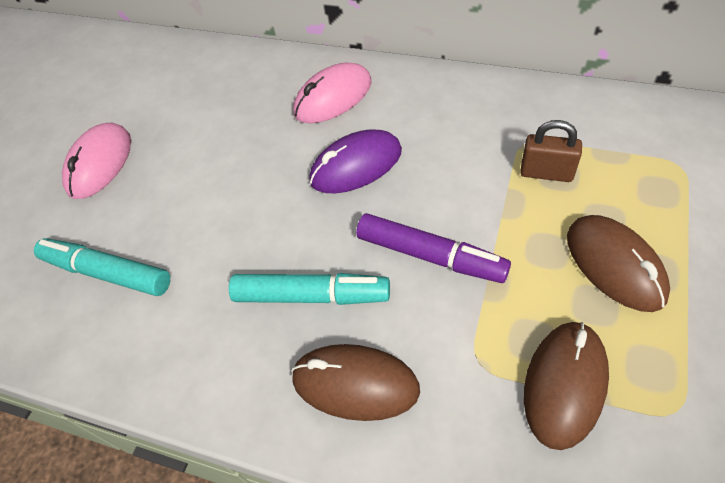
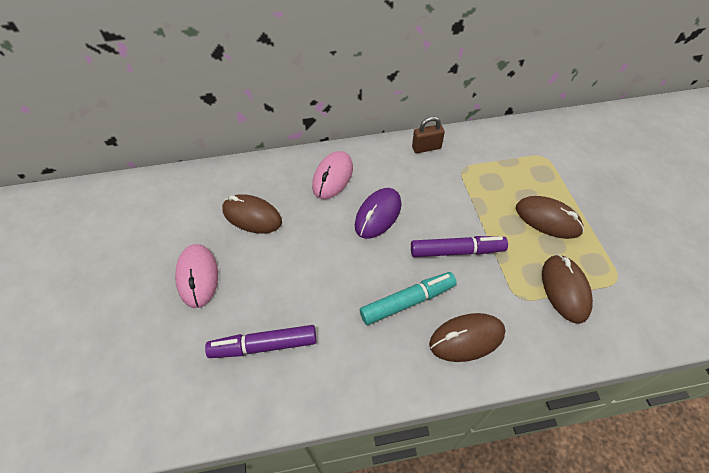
camera: 35 degrees left, 0 degrees up
(107, 273) = (264, 345): turquoise marker -> purple marker
(204, 115) = (252, 216): none -> brown mouse
(546, 173) = (484, 182): brown padlock -> brown padlock (426, 148)

